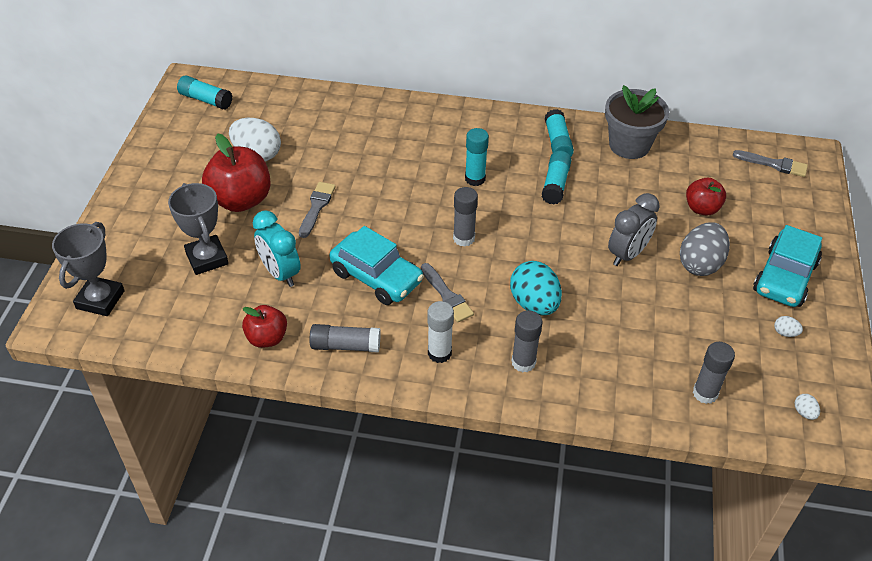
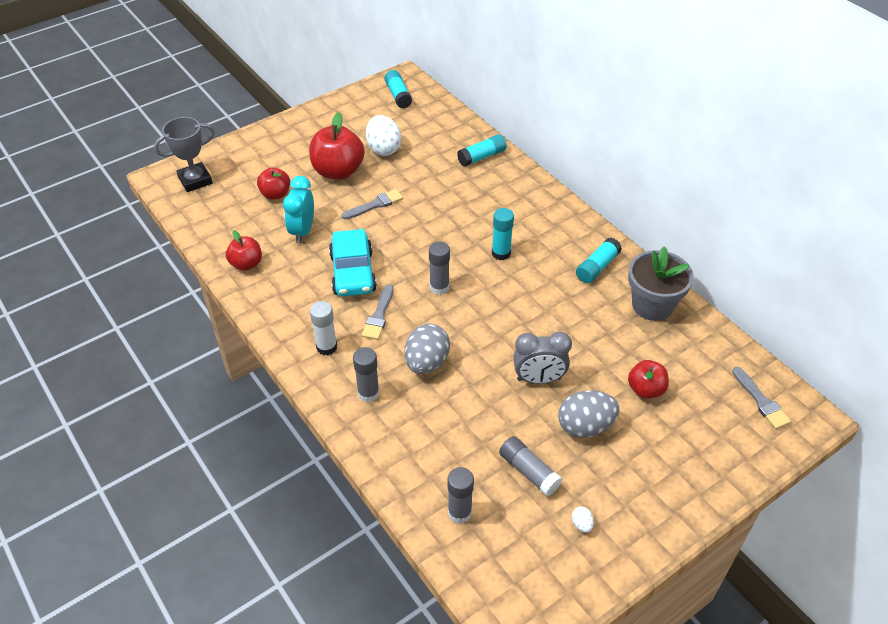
camera: 45 degrees right, 0 degrees up
(207, 258) = (275, 194): grey trophy -> red apple
(345, 345) = (281, 300): grey glue stick -> grey glue stick (529, 471)
(534, 304) = (426, 362): turquoise egg -> grey egg
(555, 184) = (554, 295): turquoise glue stick -> turquoise glue stick (482, 157)
(784, 277) = (641, 487): turquoise car -> none
(804, 412) = (513, 588): white egg -> none

